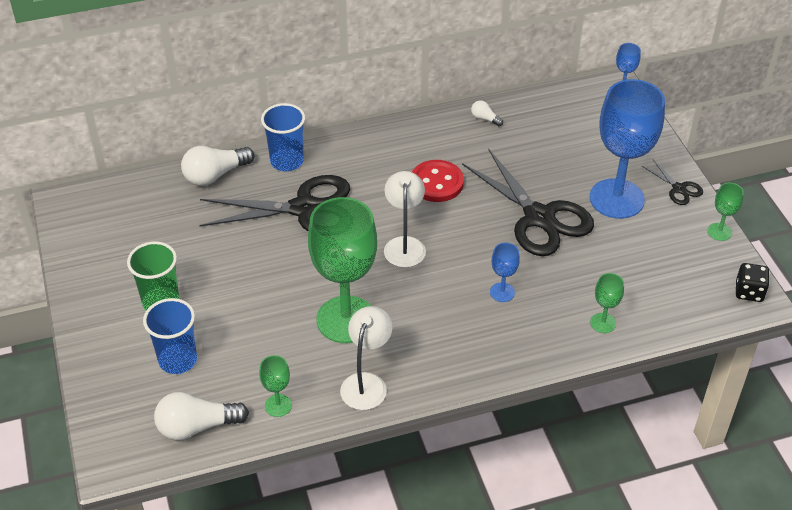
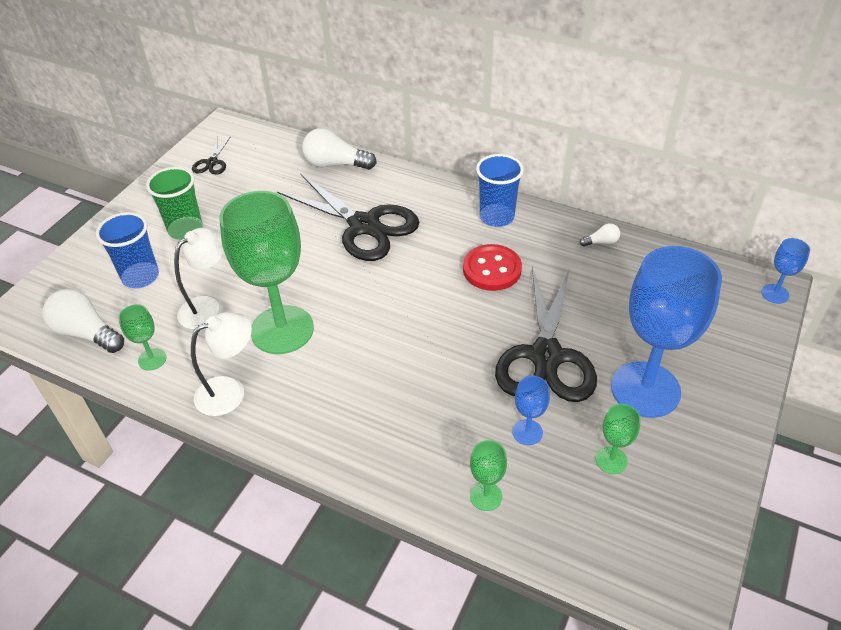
camera: 45 degrees right, 0 degrees up
(287, 161) = (397, 183): blue cup -> blue cup (496, 217)
(404, 245) = (401, 302): white lamp -> white lamp (209, 307)
(485, 119) = (601, 242): white light bulb -> white light bulb turned 90 degrees clockwise
(502, 292) = (430, 398): blue goblet -> blue goblet (527, 432)
(678, 189) = (727, 423): black scissors -> black scissors (212, 162)
(719, 232) = (724, 498): green goblet -> green goblet (611, 460)
(749, 292) = (684, 587): black dice -> none

